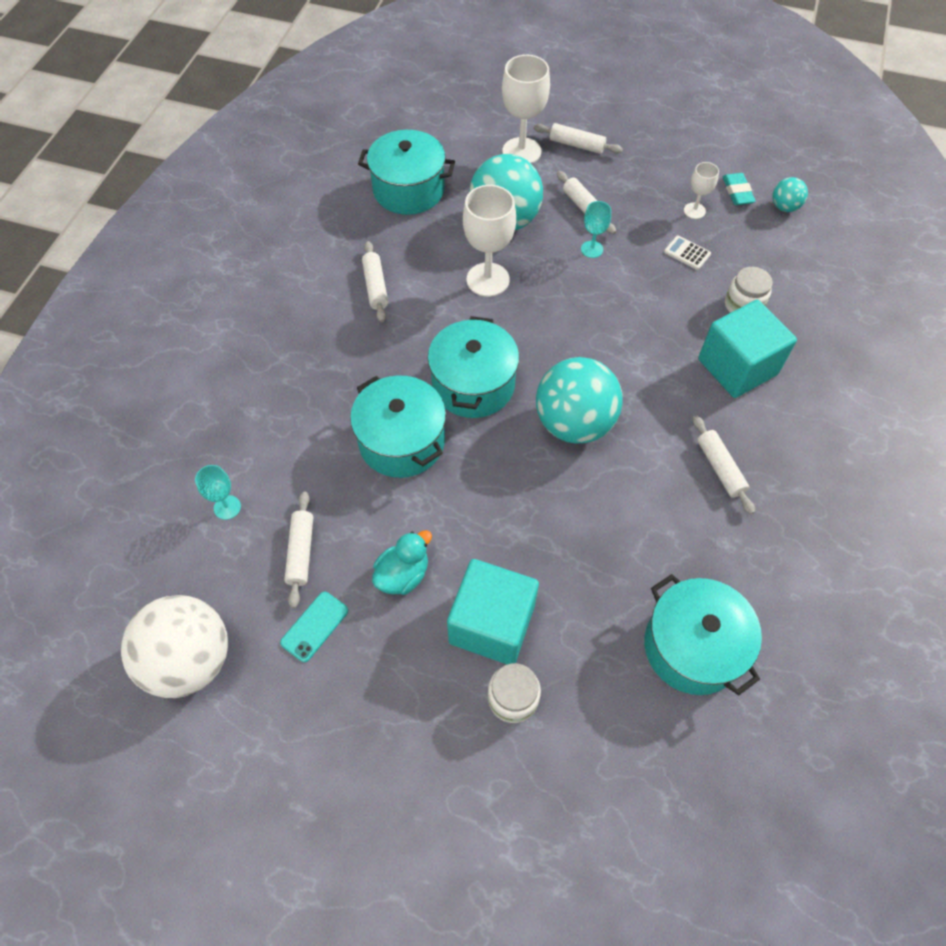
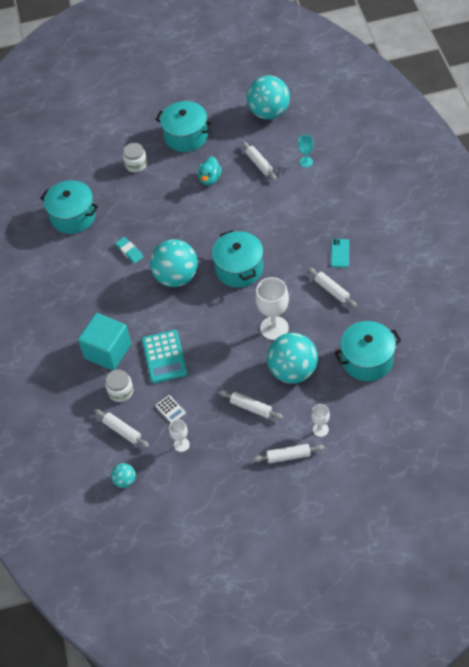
camera: 155 degrees right, 5 degrees down
(190, 660) = (269, 113): white ball -> turquoise ball
(314, 626) = (231, 145): turquoise phone -> turquoise phone (340, 253)
(402, 441) = (253, 225): turquoise pot -> turquoise pot (186, 136)
(492, 624) = (160, 182): turquoise cube -> none
(521, 151) = (320, 429): white goblet -> white goblet, size x0.53
(592, 249) = (228, 380): turquoise goblet -> none
(659, 318) = (164, 357): none -> turquoise calculator
(687, 253) = (170, 409): white calculator -> white calculator turned 45 degrees clockwise
(720, 468) = (93, 293): white rolling pin -> white rolling pin (122, 431)
(737, 192) = (161, 476): turquoise eraser -> turquoise eraser (129, 251)

